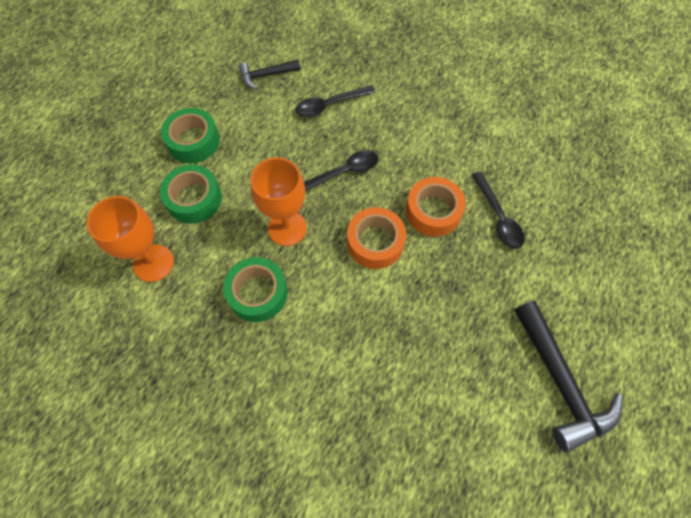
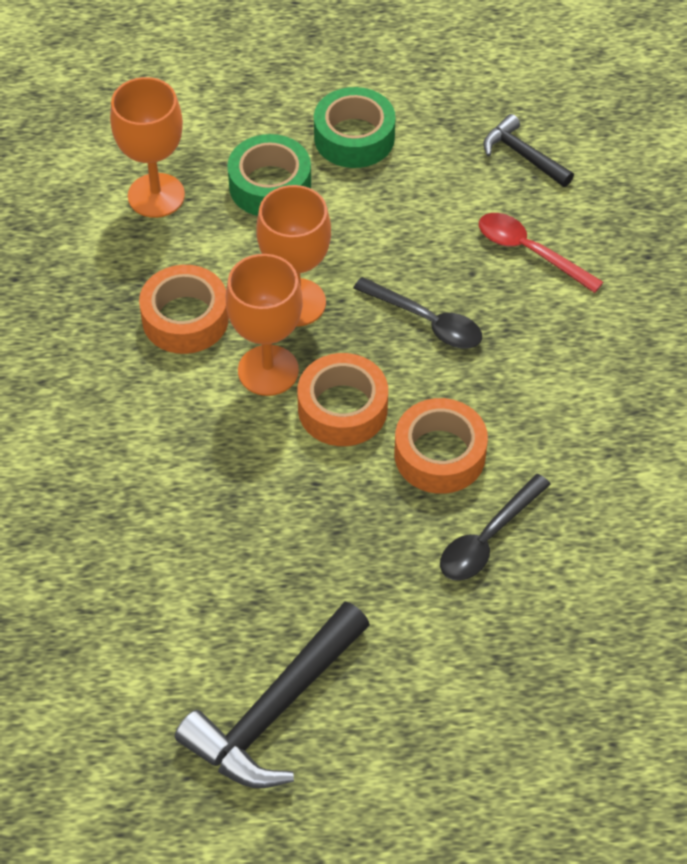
camera: 60 degrees right, 10 degrees down
(258, 293) = (185, 318): green tape -> orange tape
(325, 267) = (268, 370): none -> orange goblet
(329, 105) = (530, 252): black spoon -> red spoon

